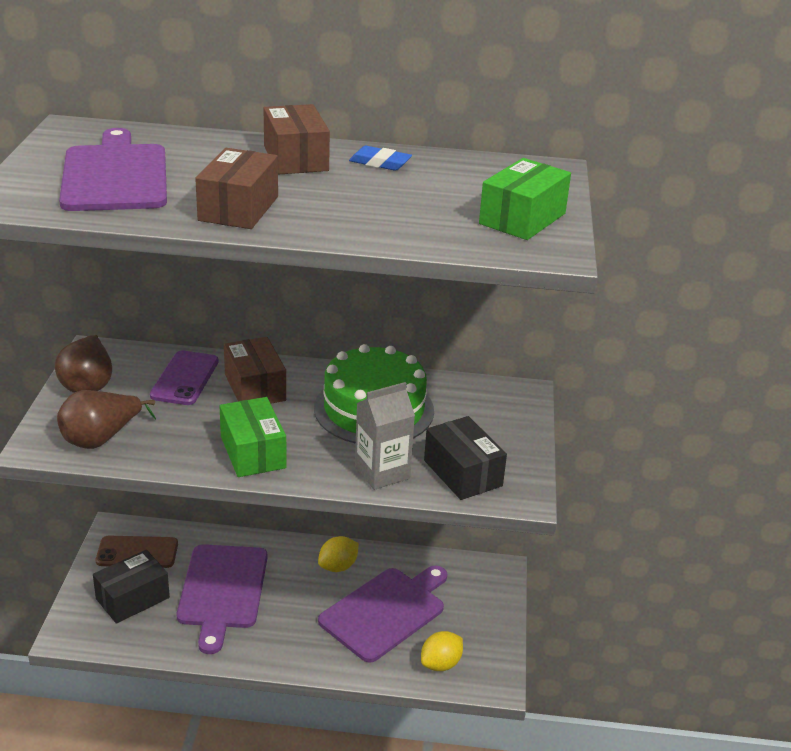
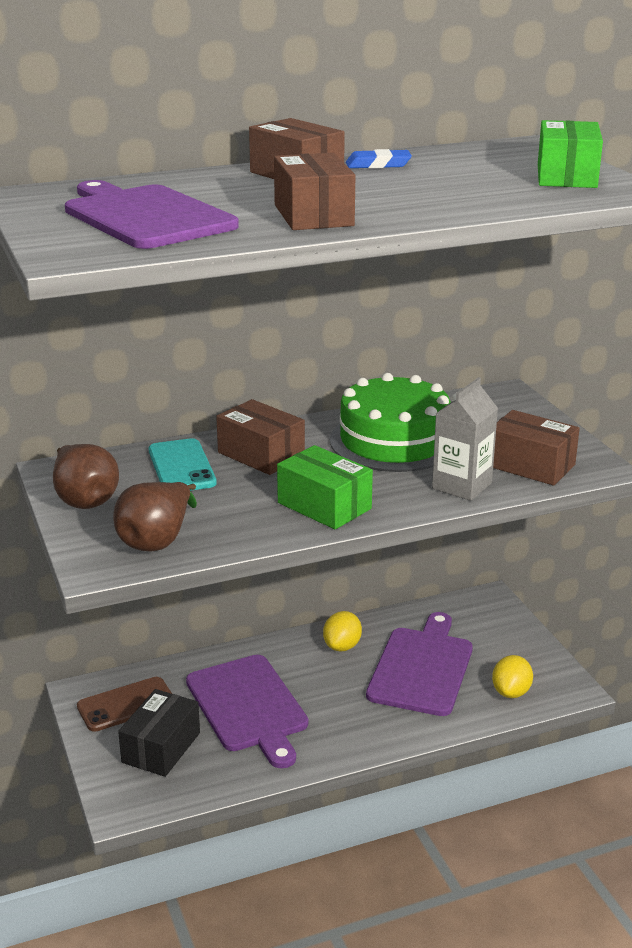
camera: 25 degrees left, 5 degrees down
(185, 378) = (181, 467): purple phone -> turquoise phone
(462, 473) = (530, 465): black box -> brown box

